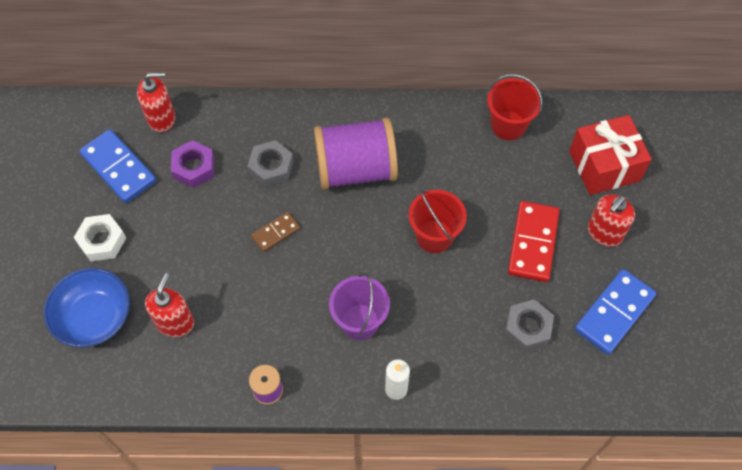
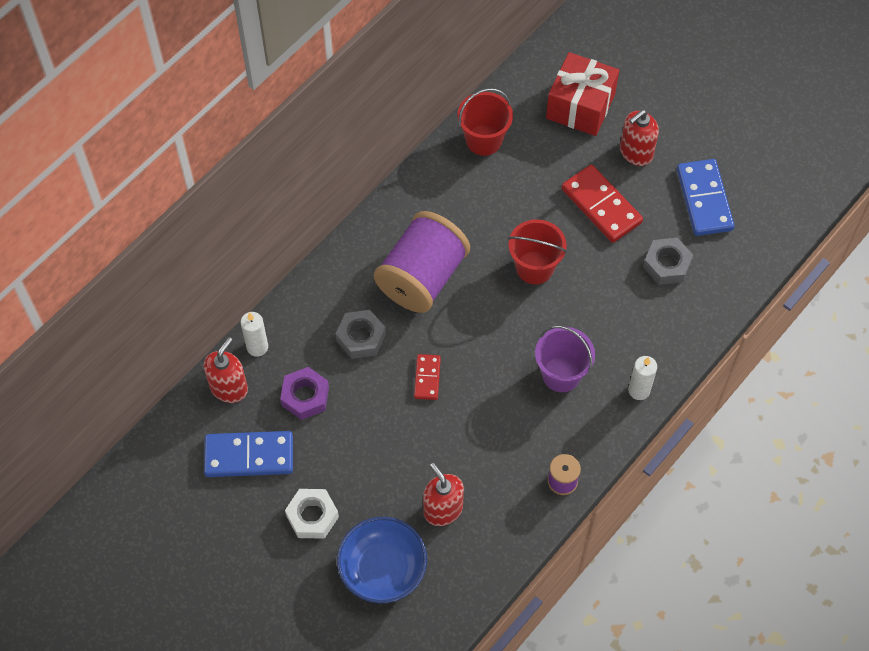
camera: 50 degrees left, 0 degrees up
(208, 111) = (257, 347): none -> white candle
(275, 233) = (427, 378): brown domino -> red domino
(604, 233) = (635, 152): red soap dispenser -> red soap dispenser turned 60 degrees clockwise

